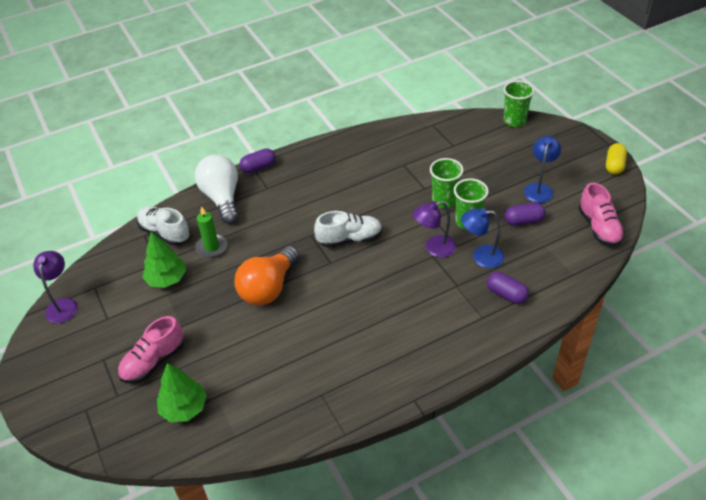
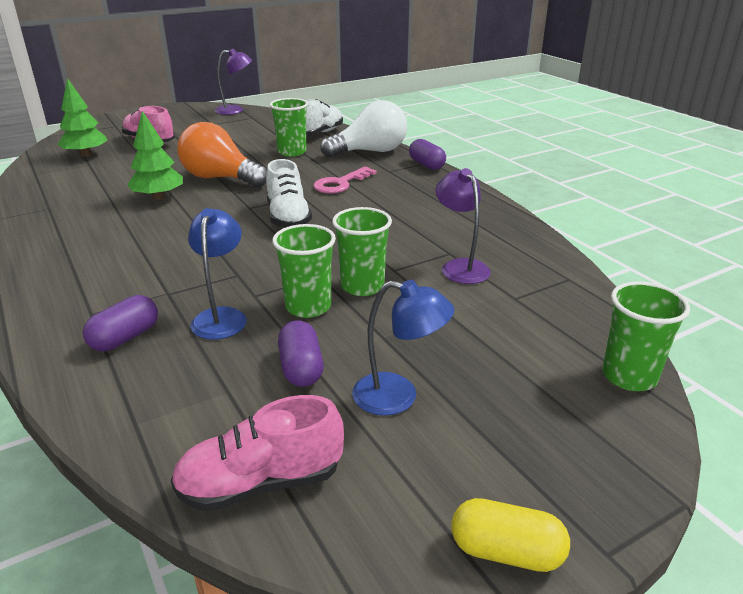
camera: 85 degrees right, 15 degrees down
(167, 279) = (252, 139): green tree -> green tree (158, 197)
(212, 247) = (292, 152): green candle -> green cup
(290, 214) = (340, 183): none -> pink key
(434, 248) = (253, 276): purple lamp -> purple lamp (460, 267)

